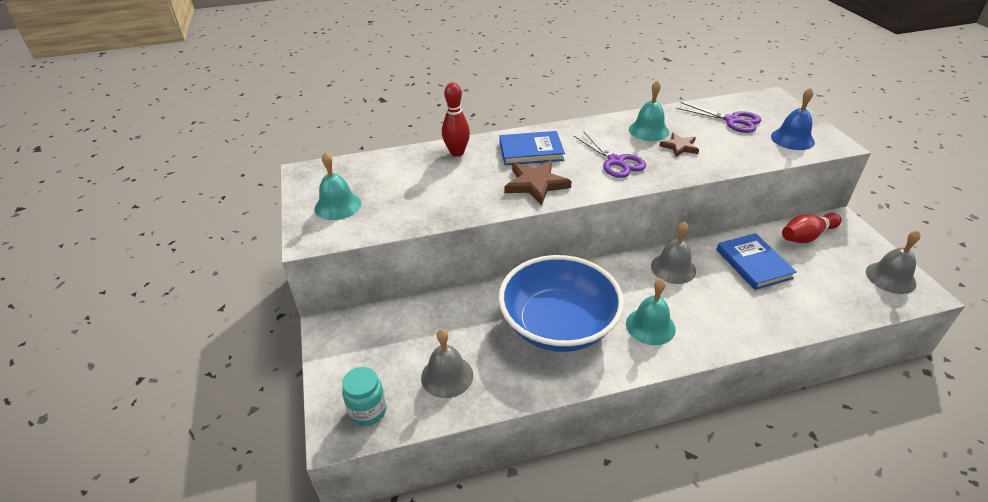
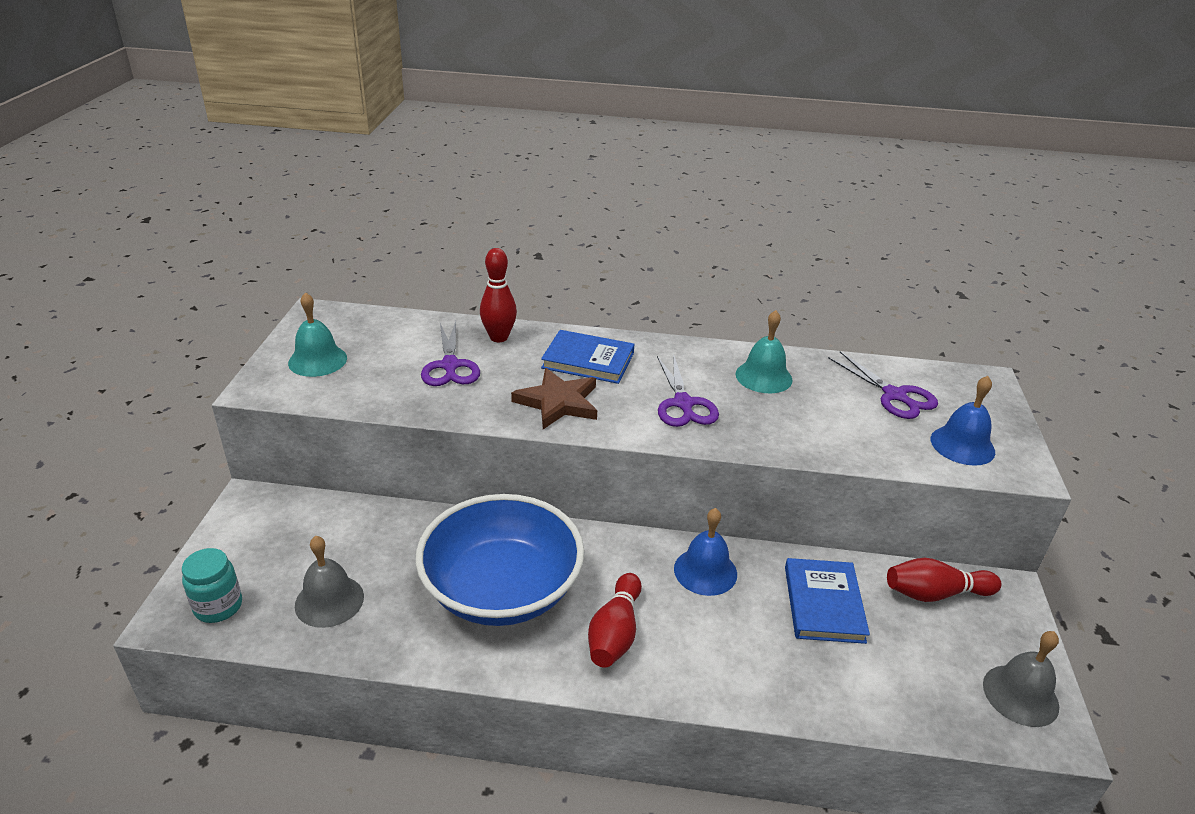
camera: 20 degrees right, 5 degrees down
(440, 181) = (450, 366): none -> purple scissors
(650, 326) = (615, 633): turquoise bell -> red bowling pin
(673, 268) = (705, 571): grey bell -> blue bell
(679, 147) = (787, 409): brown star -> none

